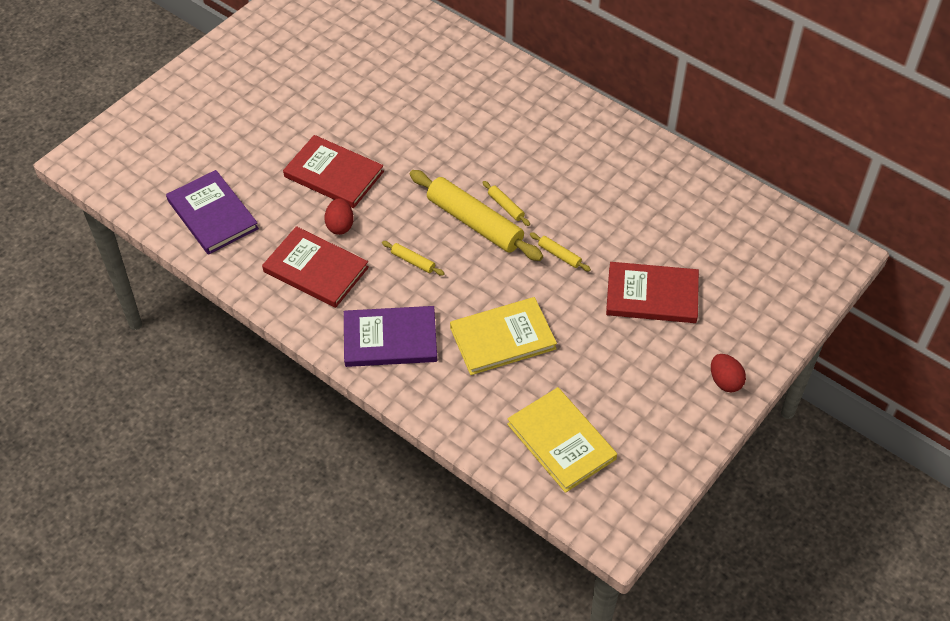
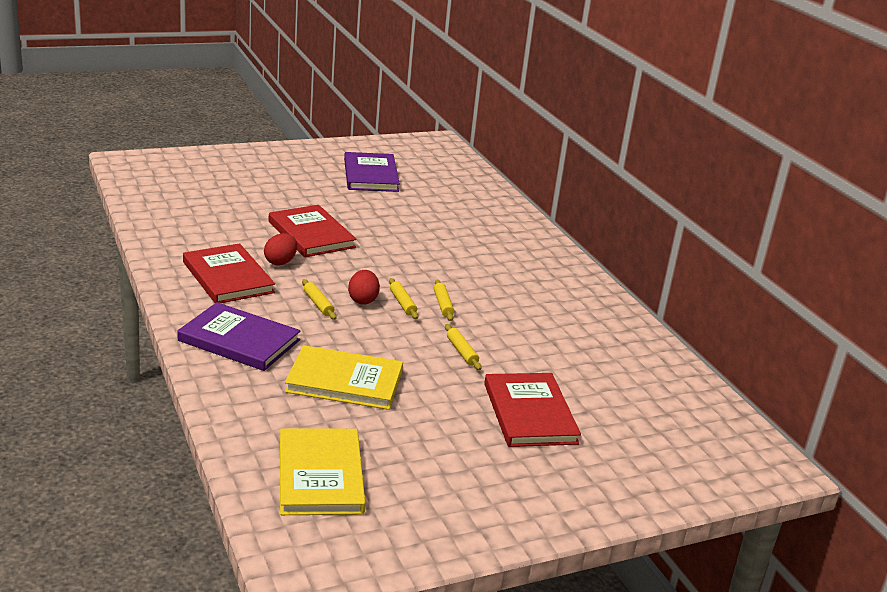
camera: 25 degrees right, 25 degrees down
(212, 215) = (184, 219): purple book -> purple book (370, 175)
(475, 223) = (402, 303): yellow rolling pin -> yellow rolling pin, size x0.43
(652, 295) = (529, 413): red book -> red book turned 45 degrees clockwise
(725, 381) = (549, 507): red egg -> red egg (363, 300)

